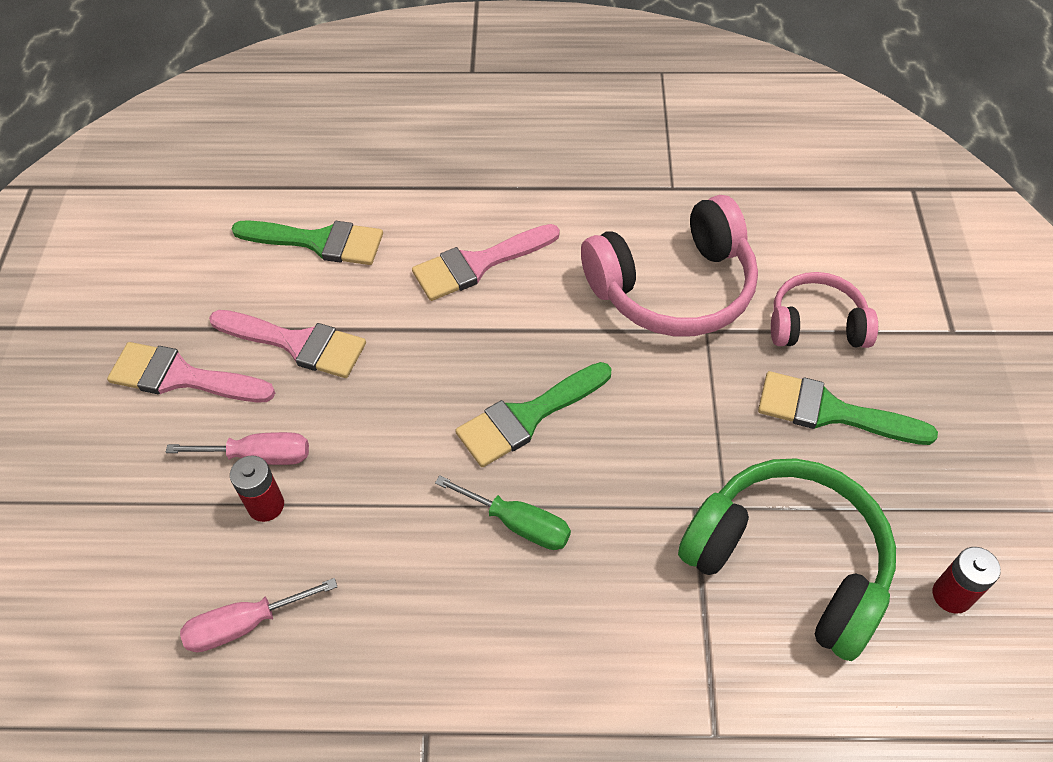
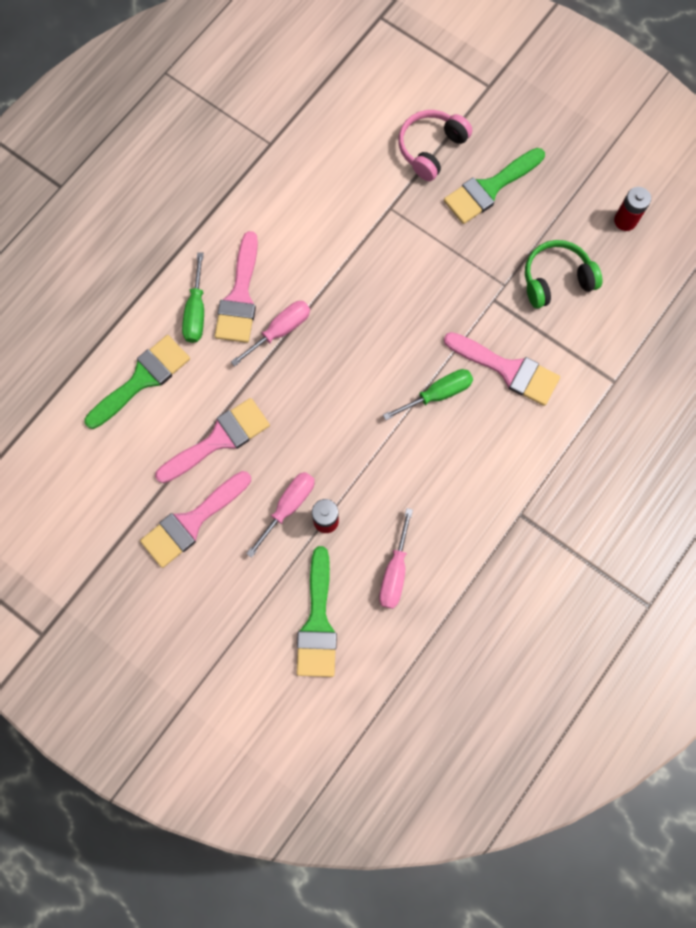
camera: 55 degrees left, 20 degrees up
(429, 240) = (196, 312): none -> green screwdriver
(468, 321) = (280, 331): none -> pink screwdriver
(527, 417) = (374, 344): green brush -> green brush (318, 622)
(617, 584) = (508, 369): none -> pink brush
(673, 288) = (346, 202): pink headphones -> none
(788, 562) = (556, 279): green headphones -> green headphones, size x0.59

